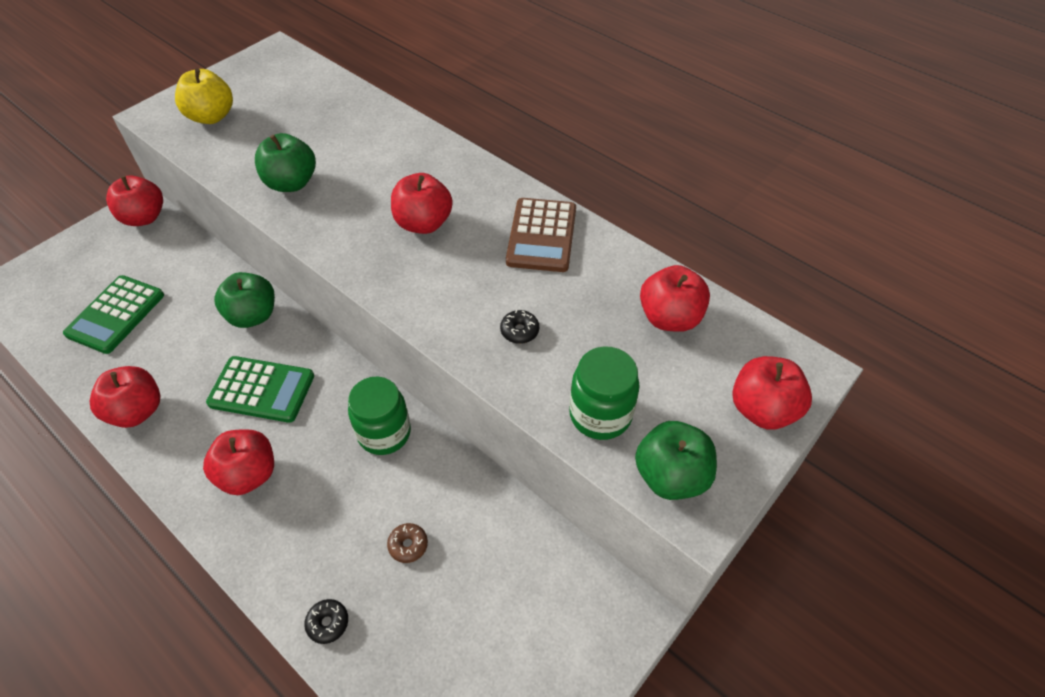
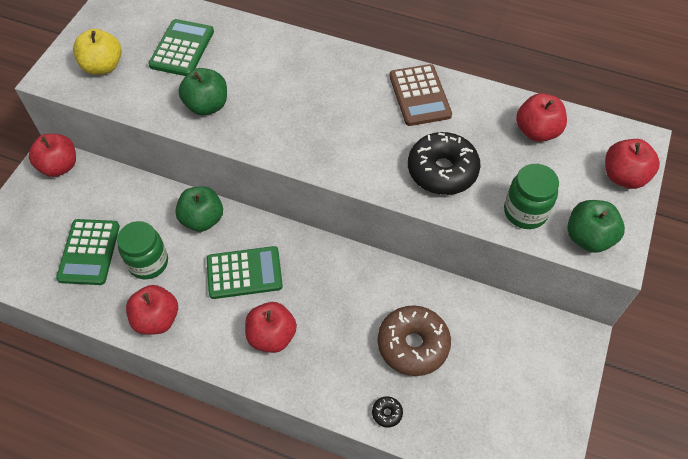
camera: 20 degrees left, 5 degrees up
(304, 118) = (182, 48): none -> green calculator
(384, 433) = (353, 275): green jar -> green jar (148, 263)
(408, 545) = (413, 345): brown donut -> brown donut, size x2.47
(423, 223) = (329, 110): red apple -> none
(519, 331) = (442, 171): black donut -> black donut, size x2.47

